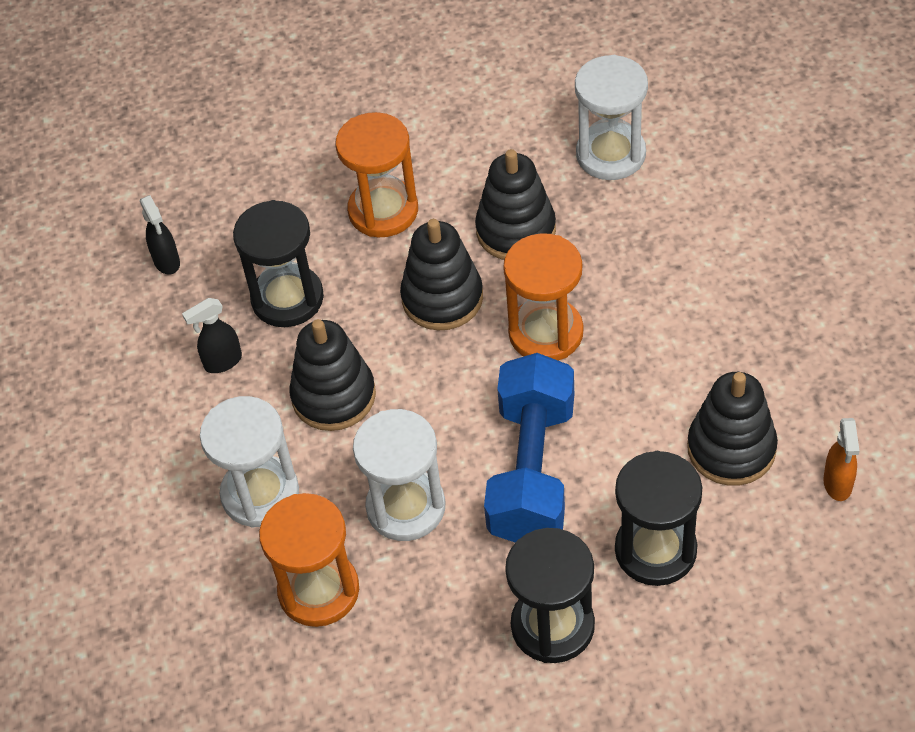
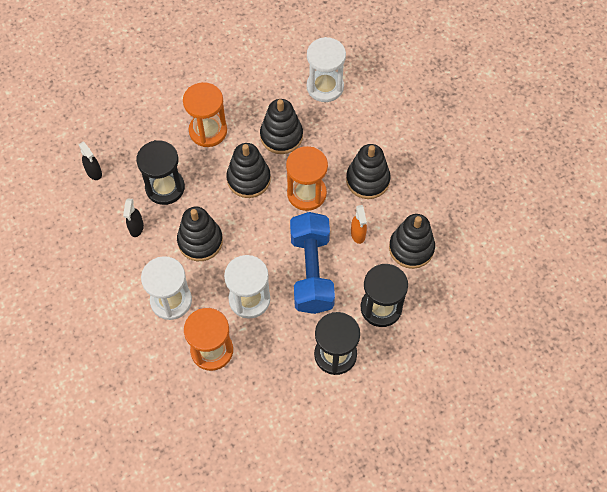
camera: 15 degrees left, 10 degrees up
(222, 362) = (136, 228): black spray bottle -> black spray bottle turned 45 degrees counterclockwise
(665, 320) = (367, 180): none -> black stacking toy
(837, 484) = (466, 261): orange spray bottle -> orange spray bottle (358, 234)

